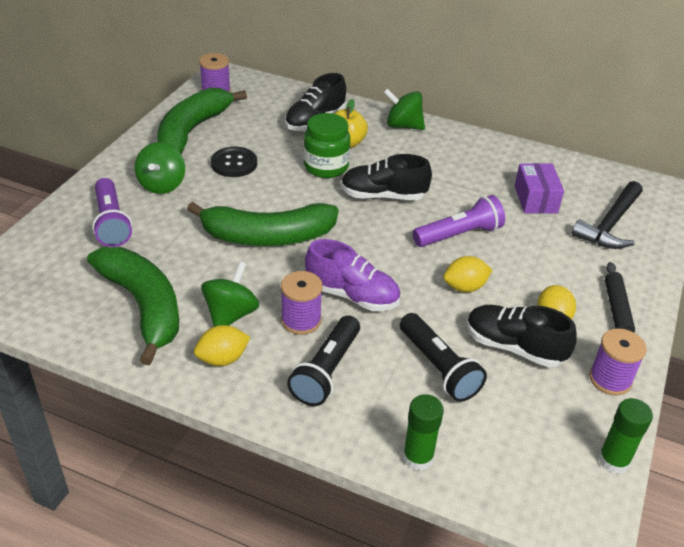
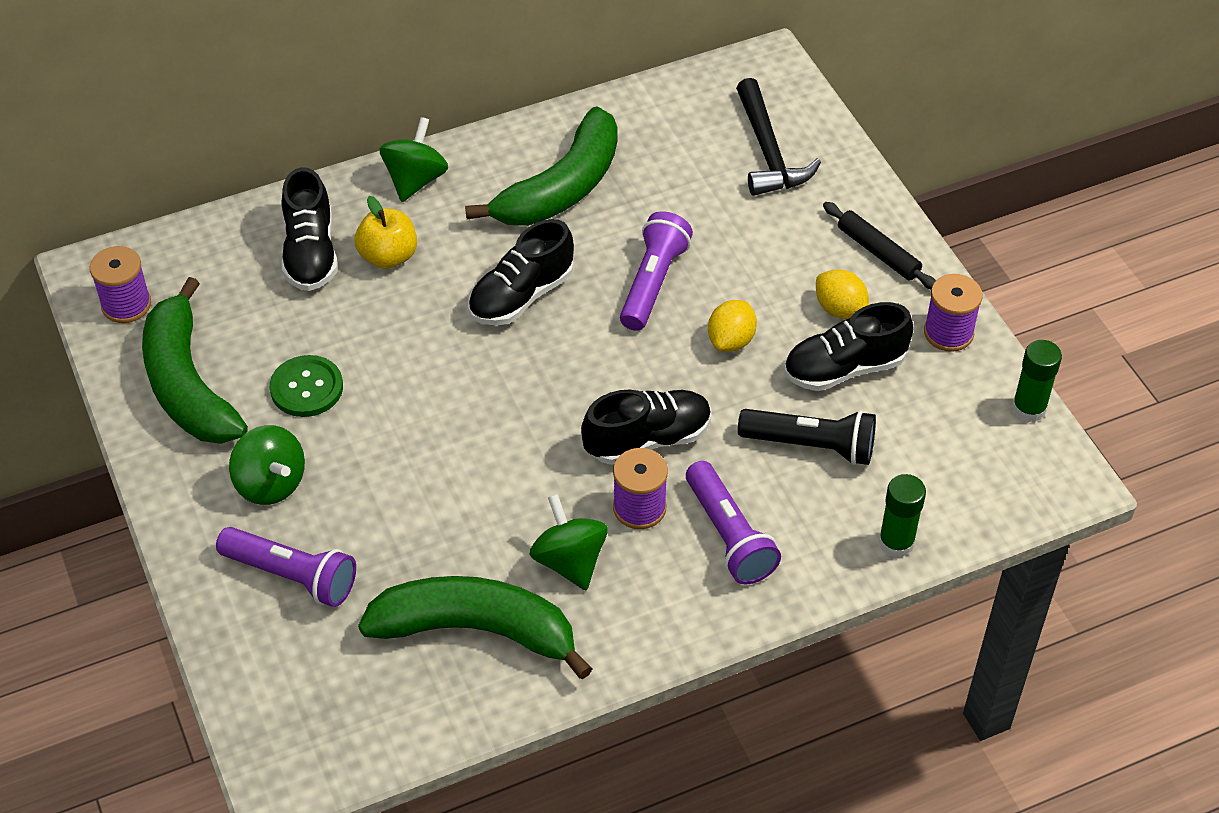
camera: 45 degrees left, 10 degrees up
(222, 359) = (627, 609): yellow lemon -> none
(234, 163) = (306, 388): black button -> green button
(267, 236) = (477, 447): green banana -> green banana (561, 188)
(326, 167) = (412, 308): green jar -> none
(326, 371) = (729, 536): black flashlight -> purple flashlight
(352, 295) = (648, 440): purple shoe -> black shoe
(403, 126) = (415, 180): green spinning top -> green spinning top turned 135 degrees clockwise
(535, 199) = (668, 175): purple box -> none

